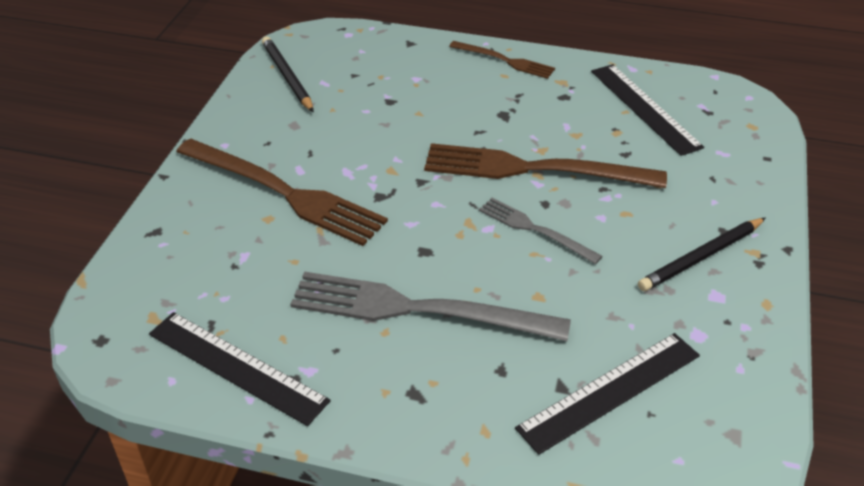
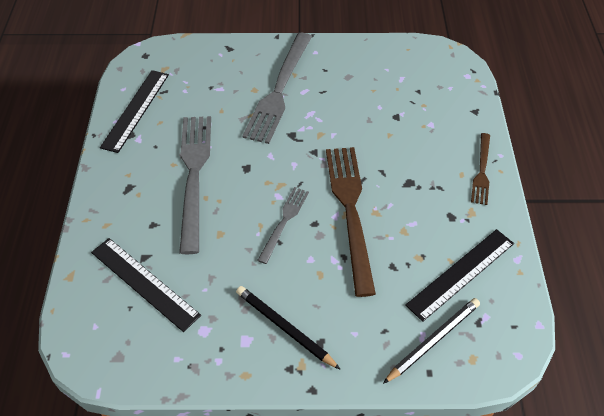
camera: 75 degrees right, 10 degrees up
(283, 193) = (279, 90): brown fork -> grey fork
(287, 77) = (399, 59): black pencil -> black pencil (433, 341)

